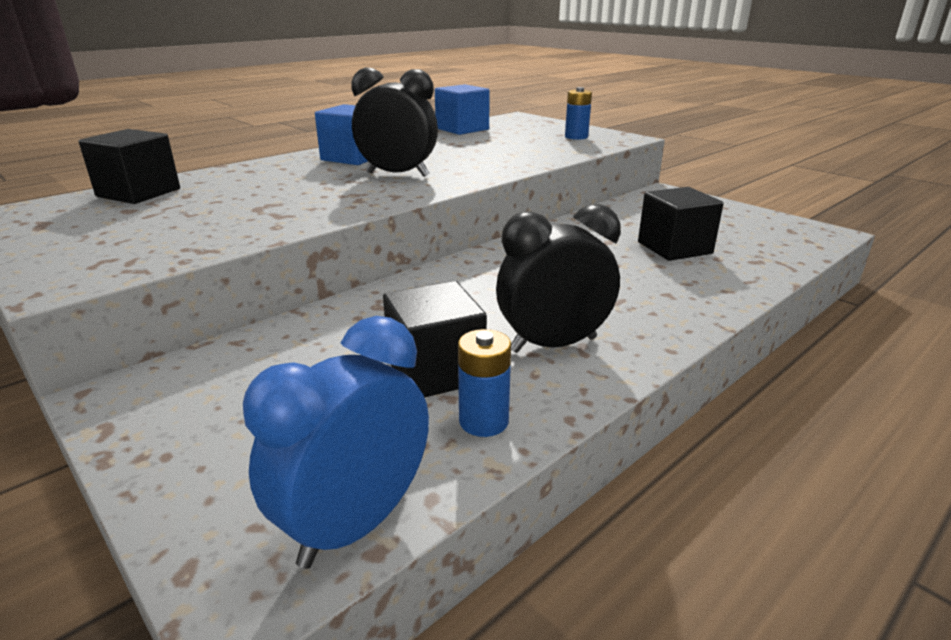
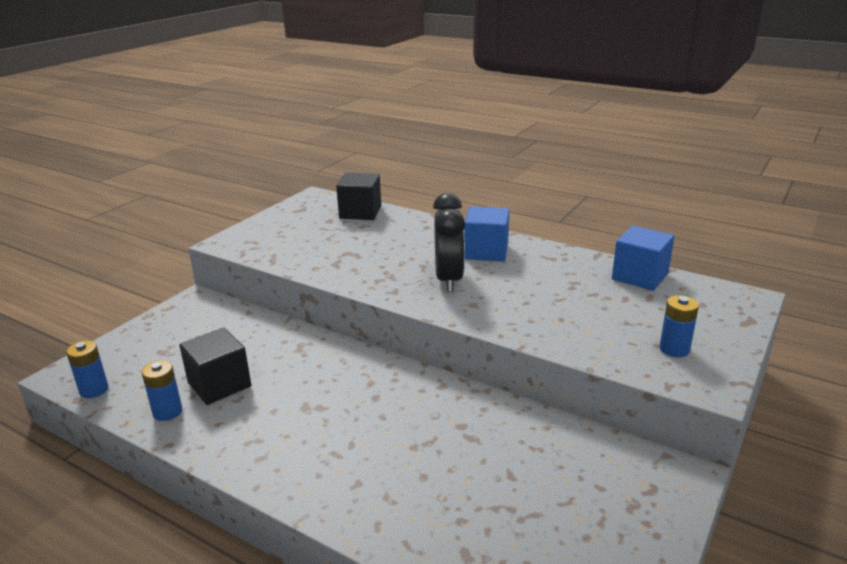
camera: 75 degrees right, 0 degrees up
(356, 524) = (94, 390): blue clock -> blue battery
(553, 345) = (257, 427): black clock -> none
(674, 248) = (475, 486): black cube -> none

